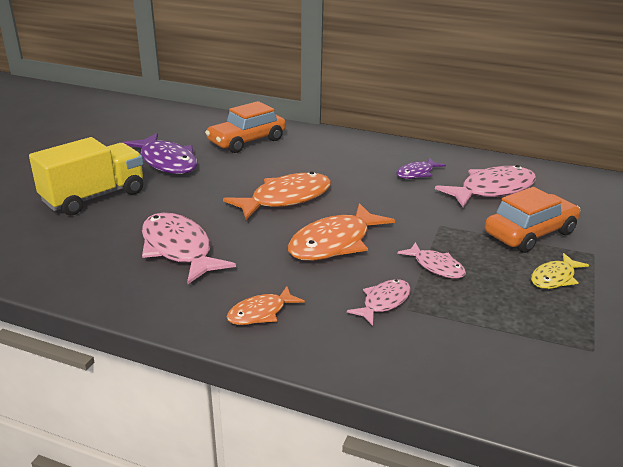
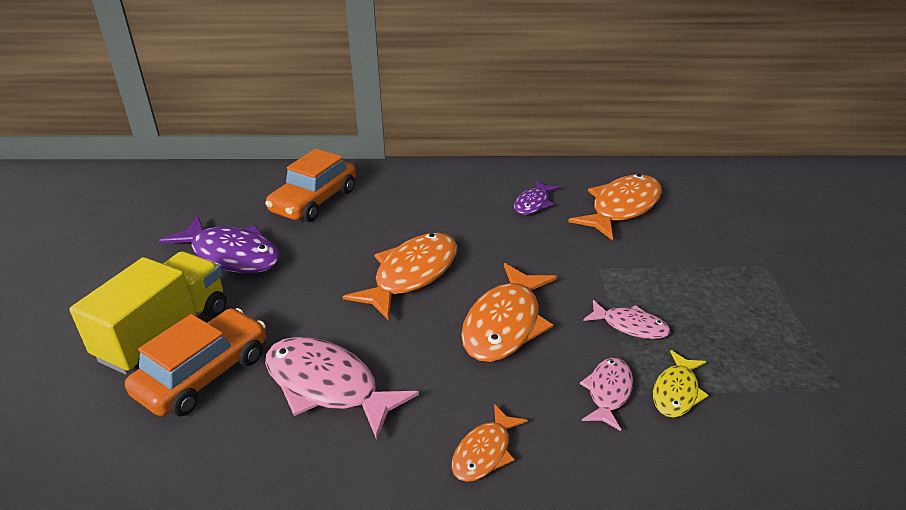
camera: 20 degrees left, 5 degrees up
(492, 190) = (622, 208): pink fish -> orange fish
(530, 233) = (692, 255): orange car -> orange car (204, 374)
(554, 278) = (750, 307): yellow fish -> yellow fish (676, 392)

